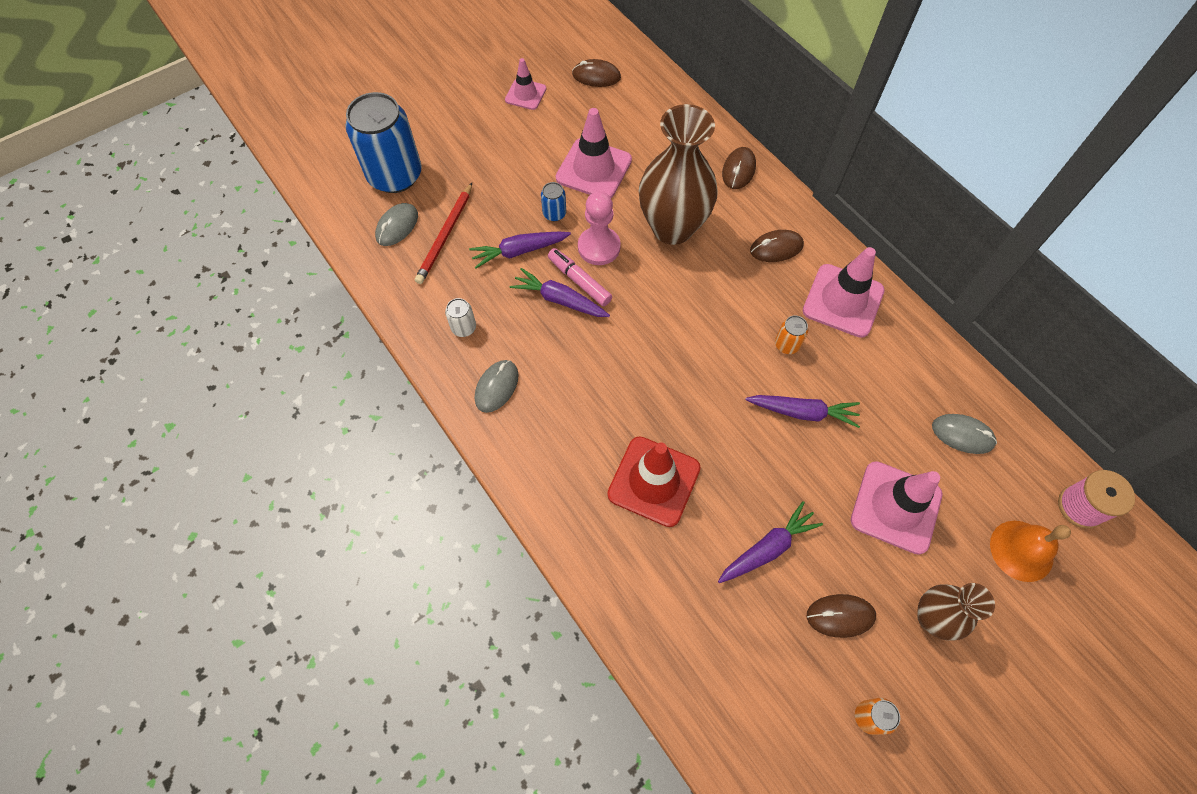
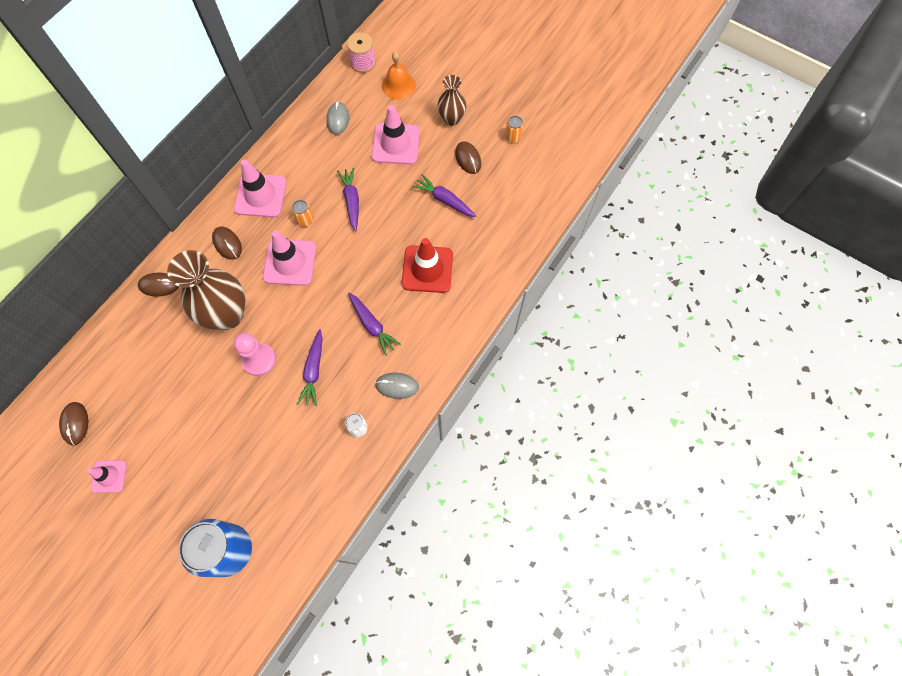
camera: 110 degrees left, 5 degrees up
(397, 226) = (281, 522): grey mouse -> none
(445, 235) = (280, 478): red pencil -> none
(519, 251) = (279, 415): purple carrot -> purple carrot (372, 325)
(554, 213) = (236, 403): blue can -> none
(579, 281) = (293, 363): pink marker -> none
(594, 169) = (183, 389): pink traffic cone -> pink traffic cone (290, 262)

